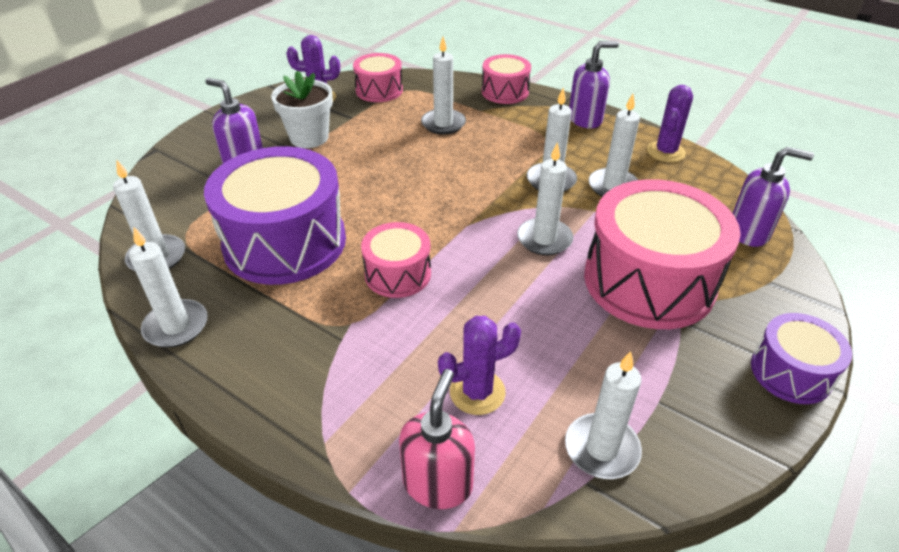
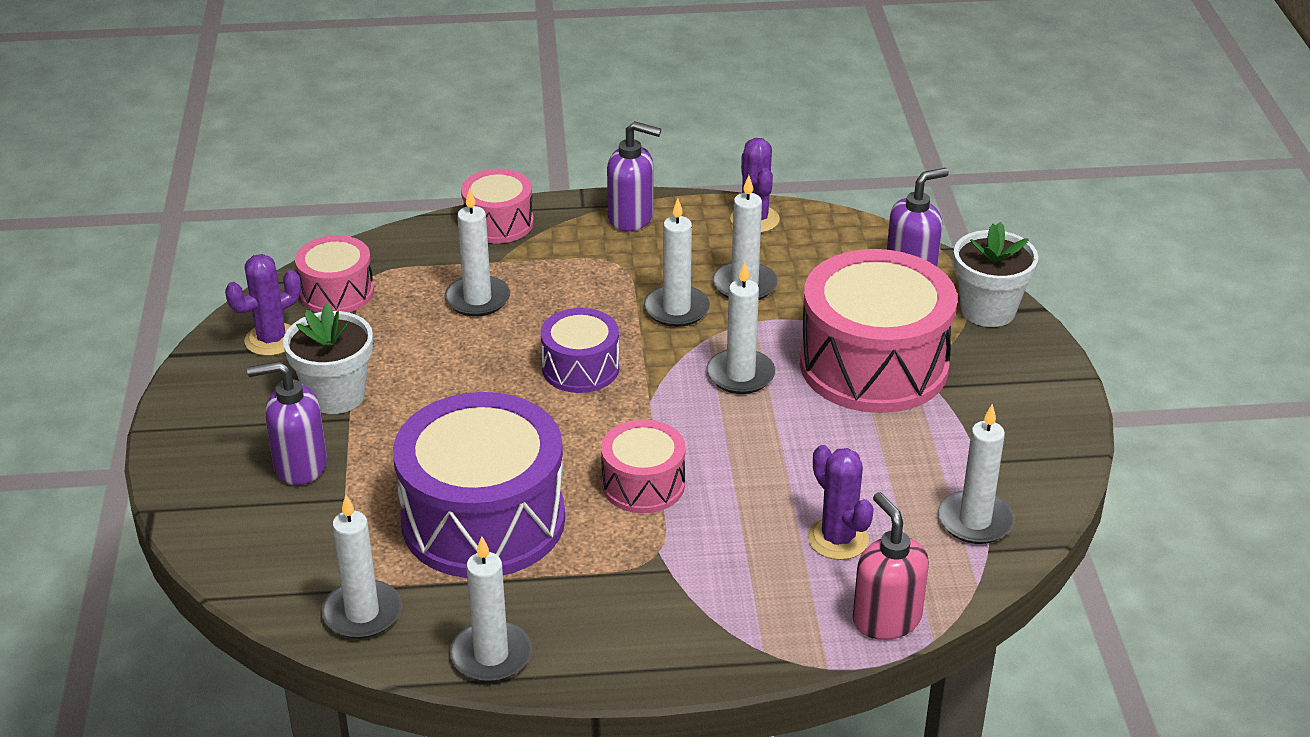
camera: 40 degrees left, 5 degrees down
(477, 392) = (838, 539): purple cactus -> purple cactus turned 60 degrees counterclockwise
(585, 119) = (631, 218): purple soap dispenser -> purple soap dispenser turned 75 degrees clockwise
(788, 288) = (988, 310): none -> white flower pot
(791, 372) = (1050, 382): purple drum -> purple drum (580, 368)

